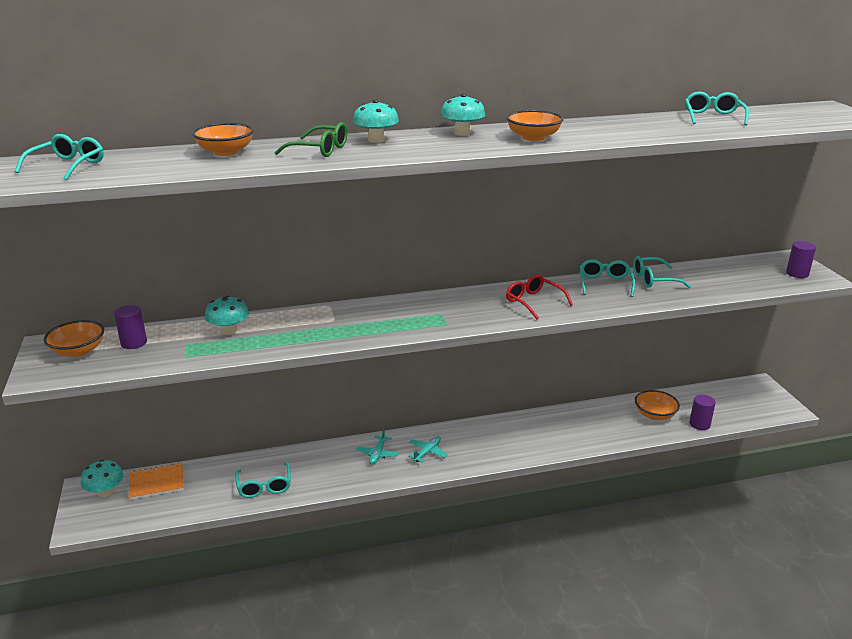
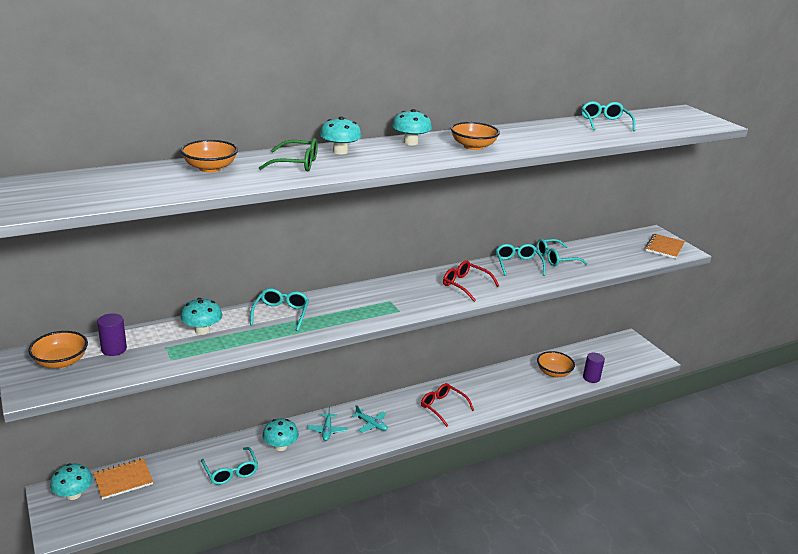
camera: 15 degrees left, 0 degrees up
(68, 166) = (65, 188): turquoise glasses -> turquoise glasses (281, 314)
(323, 465) = (280, 446): none -> turquoise mushroom
(427, 452) = (371, 424): turquoise plane -> turquoise plane turned 105 degrees clockwise
(513, 441) = (442, 407): none -> red glasses
(797, 273) = (664, 247): purple cylinder -> orange notebook

